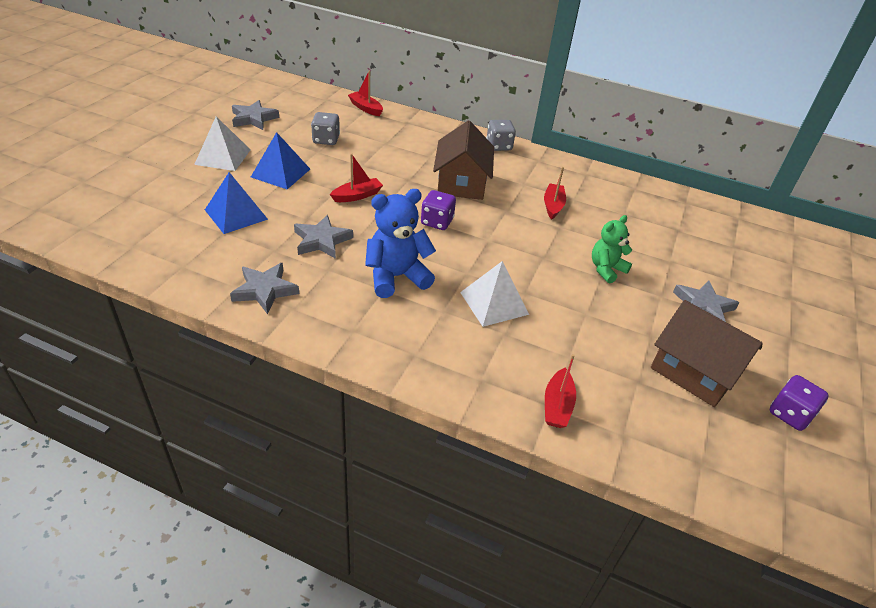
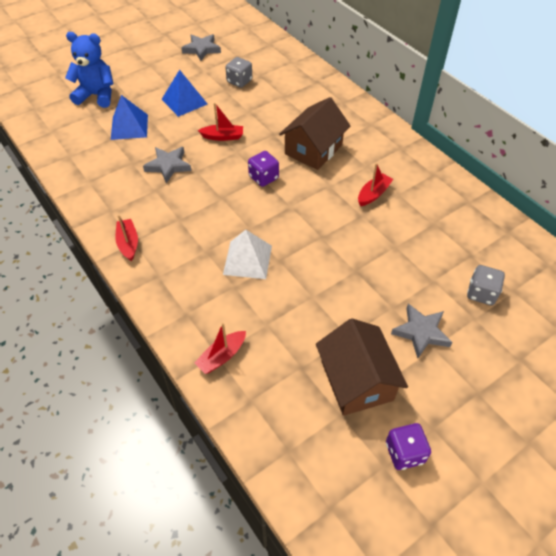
camera: 35 degrees right, 10 degrees up
(222, 157) = (156, 77): white pyramid -> none
(265, 290) = (103, 191): grey star -> none
(366, 108) = (294, 60): red boat -> red boat (128, 243)
(396, 277) = (195, 212): blue teddy bear -> blue teddy bear (97, 95)
(499, 146) = (377, 124): grey dice -> grey dice (481, 293)
(606, 269) = (366, 266): green teddy bear -> none

